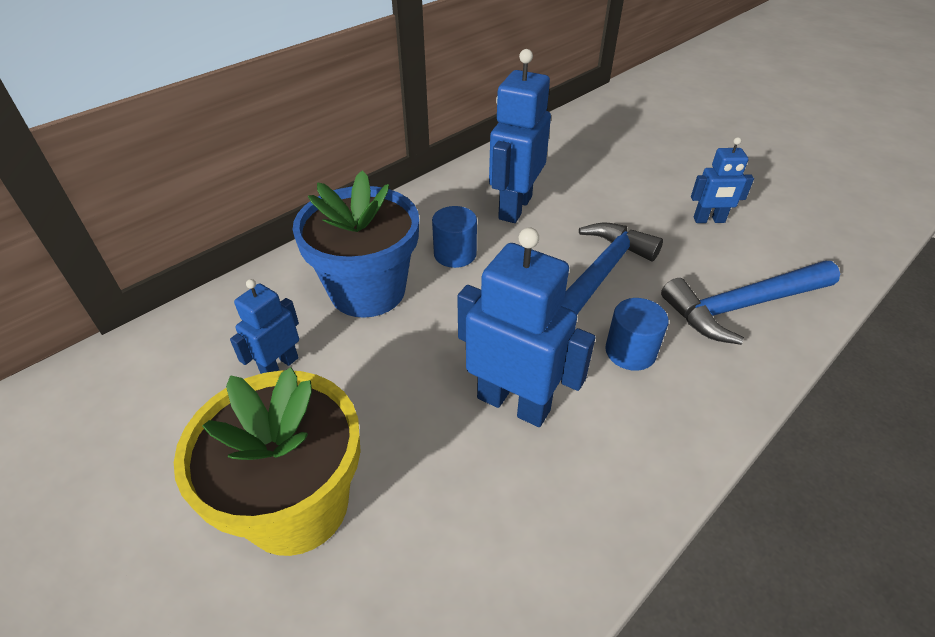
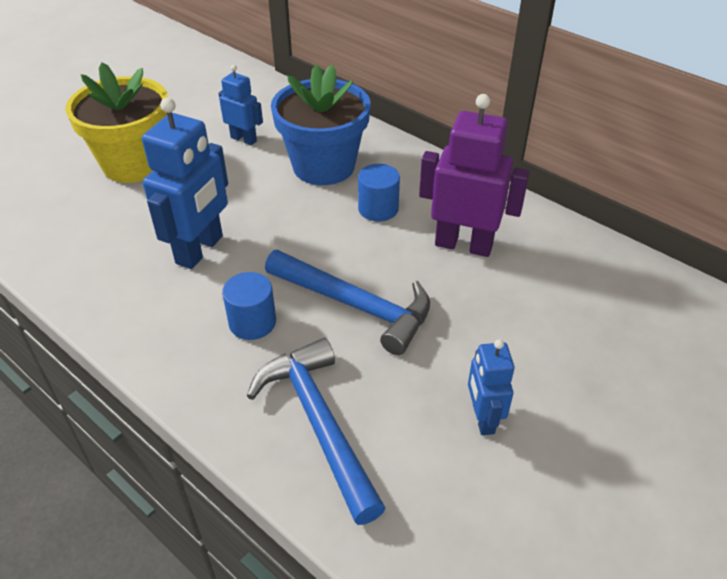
camera: 85 degrees right, 0 degrees up
(514, 207) = (463, 245): blue robot -> purple robot

